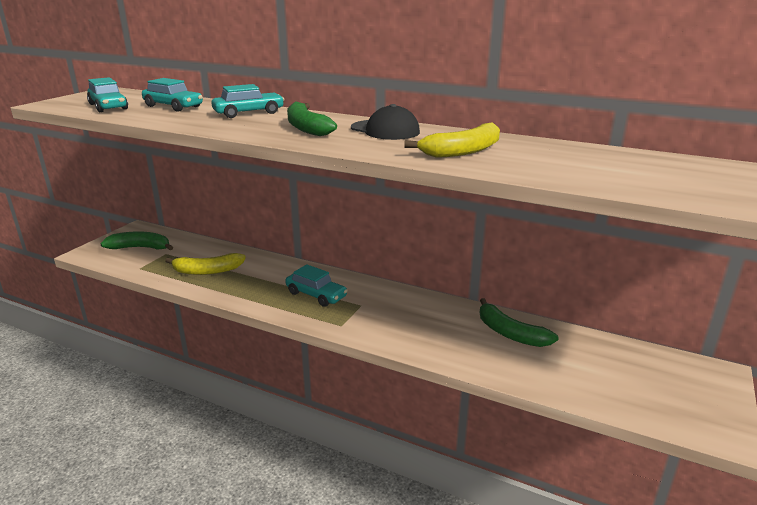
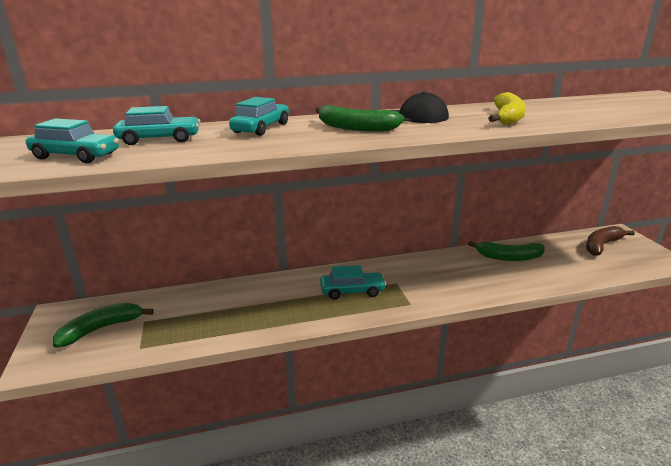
camera: 40 degrees left, 0 degrees up
(207, 271) = (222, 316): yellow banana -> none
(657, 373) = (601, 245): none -> brown banana

